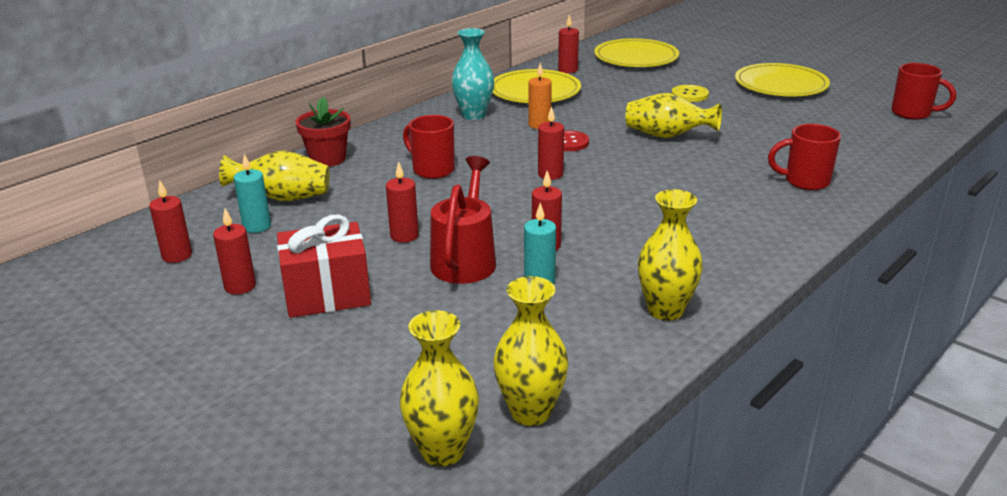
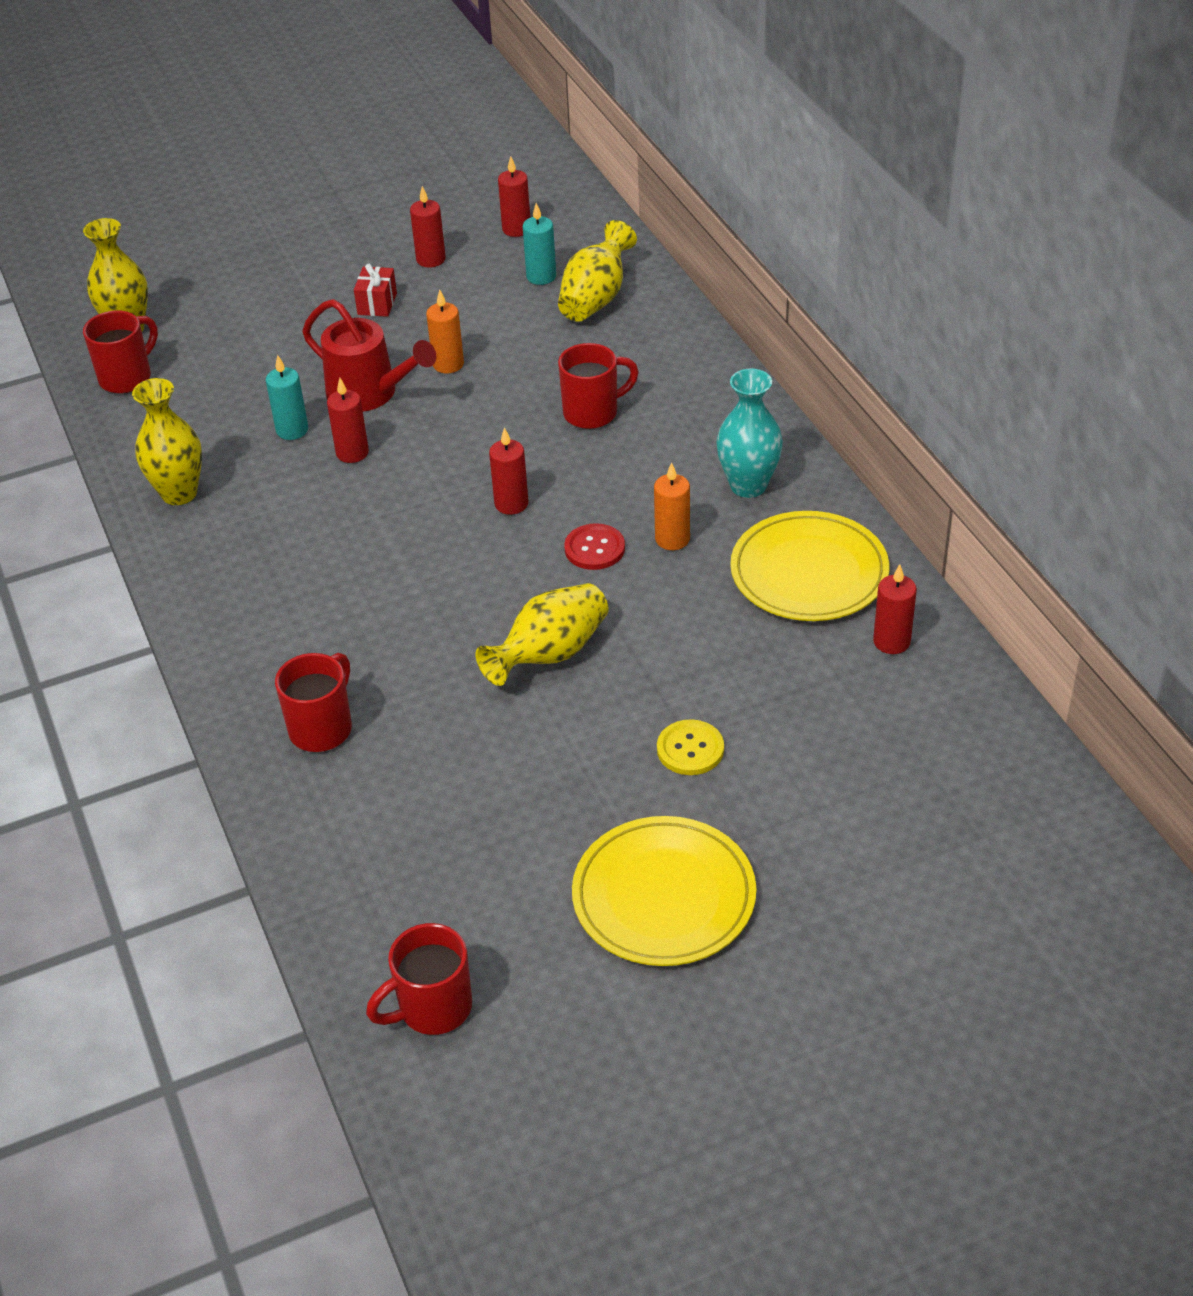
camera: 115 degrees right, 15 degrees up
(327, 294) = (377, 304): red gift -> red gift, size x0.52
(328, 159) = (680, 339): red flower pot -> none
(404, 236) = (448, 364): red candle -> orange candle
(530, 412) = (127, 377): yellow vase -> red mug
(636, 58) = (913, 755): yellow plate -> none

